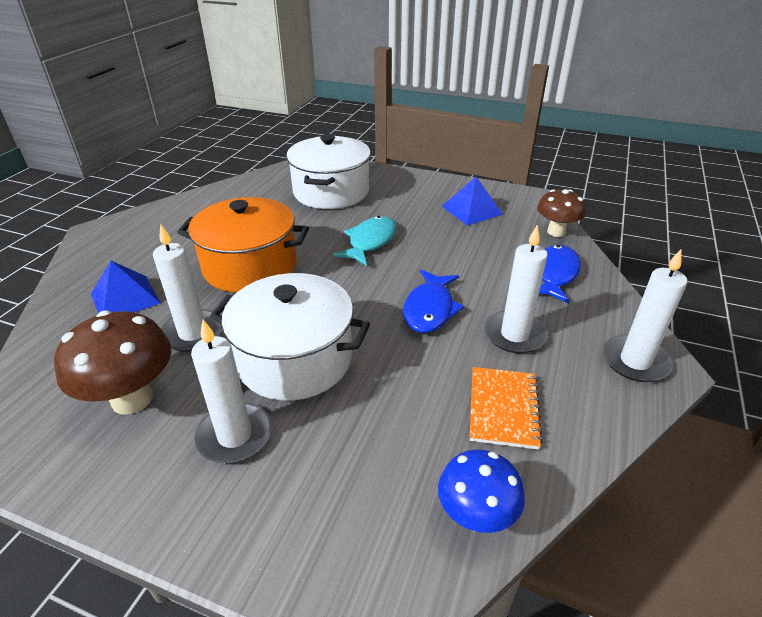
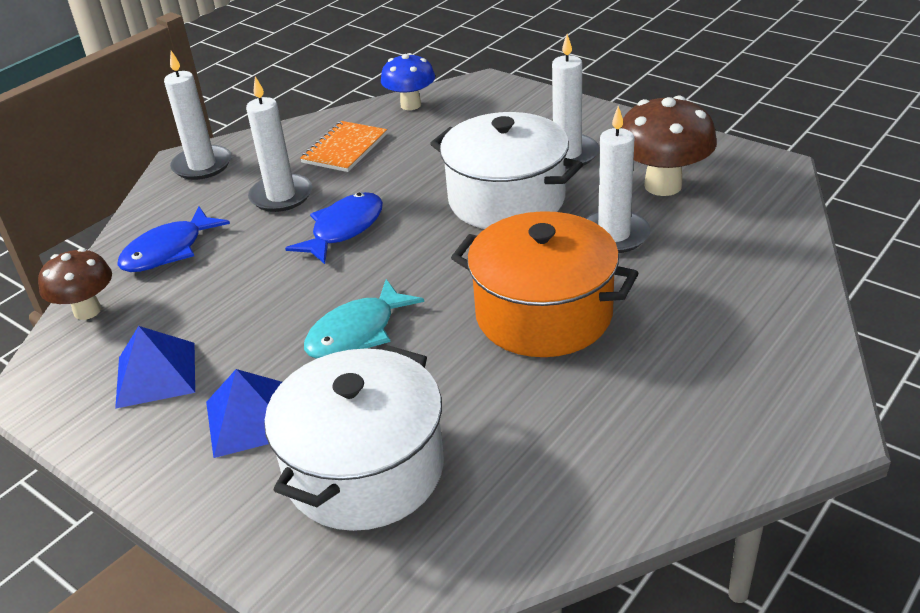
camera: 160 degrees left, 0 degrees up
(125, 298) = (711, 288): blue pyramid -> blue pyramid (250, 418)

